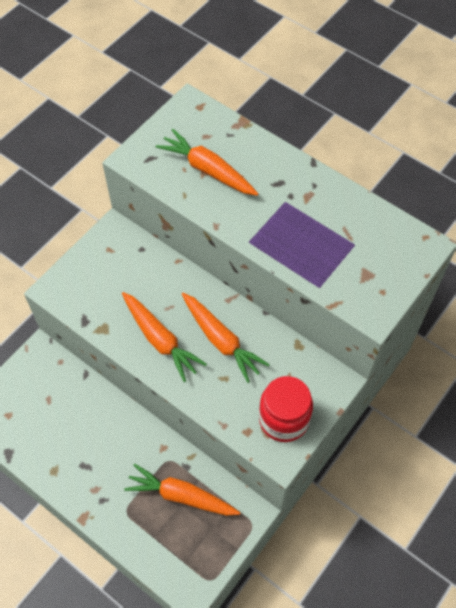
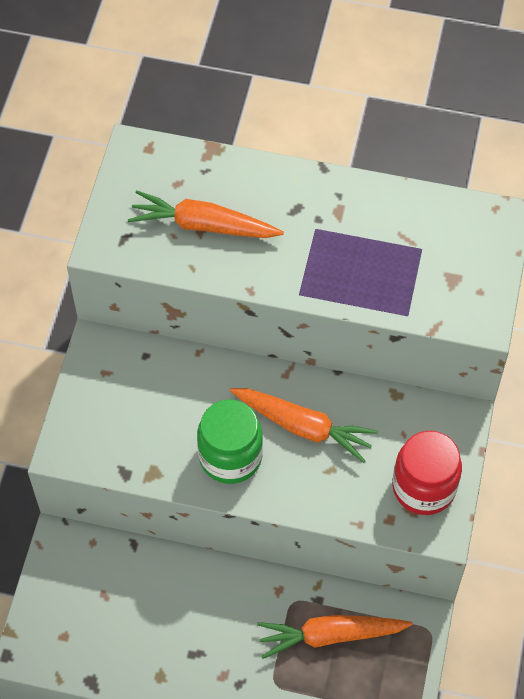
camera: 25 degrees left, 0 degrees up
(160, 340) = (230, 457): orange carrot -> green jar

